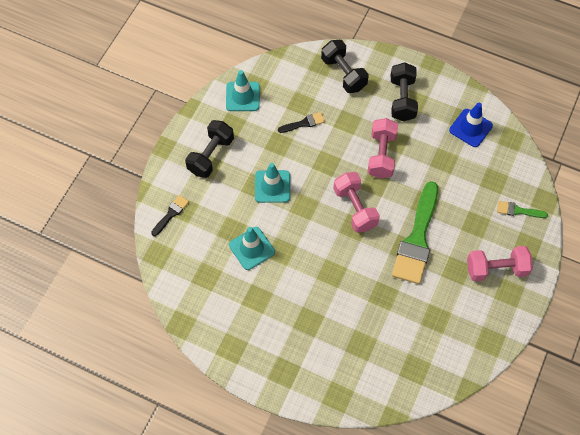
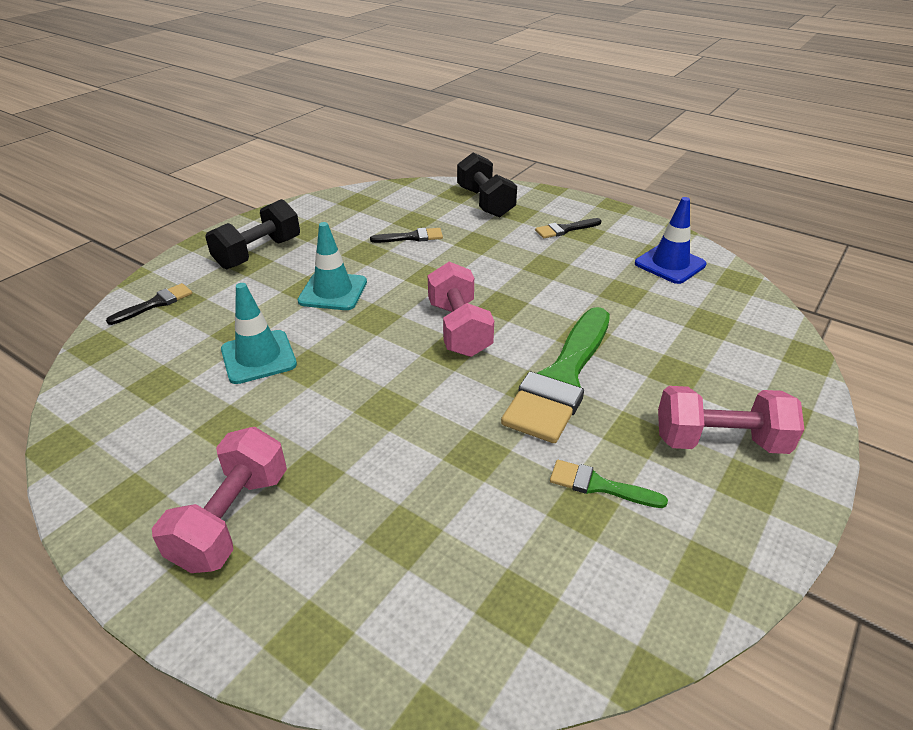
camera: 10 degrees right, 25 degrees down
(242, 96) = (336, 208): turquoise traffic cone -> none
(381, 155) = (520, 277): pink dumbbell -> pink dumbbell (232, 519)
(402, 99) = (565, 229): black dumbbell -> black brush
(518, 211) = (758, 363): green brush -> green brush (599, 485)

